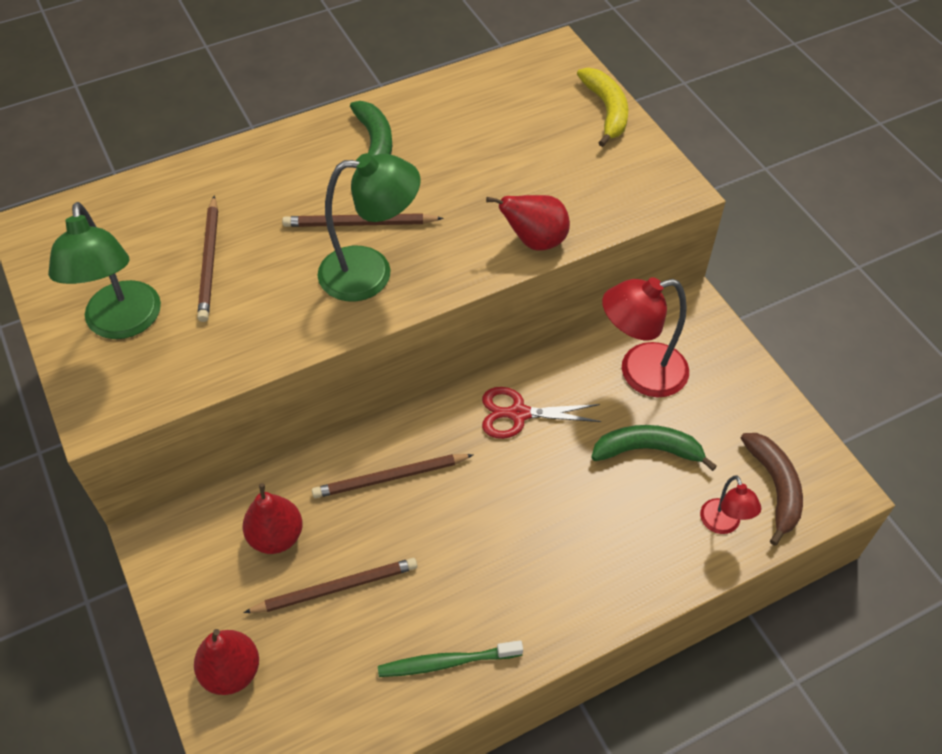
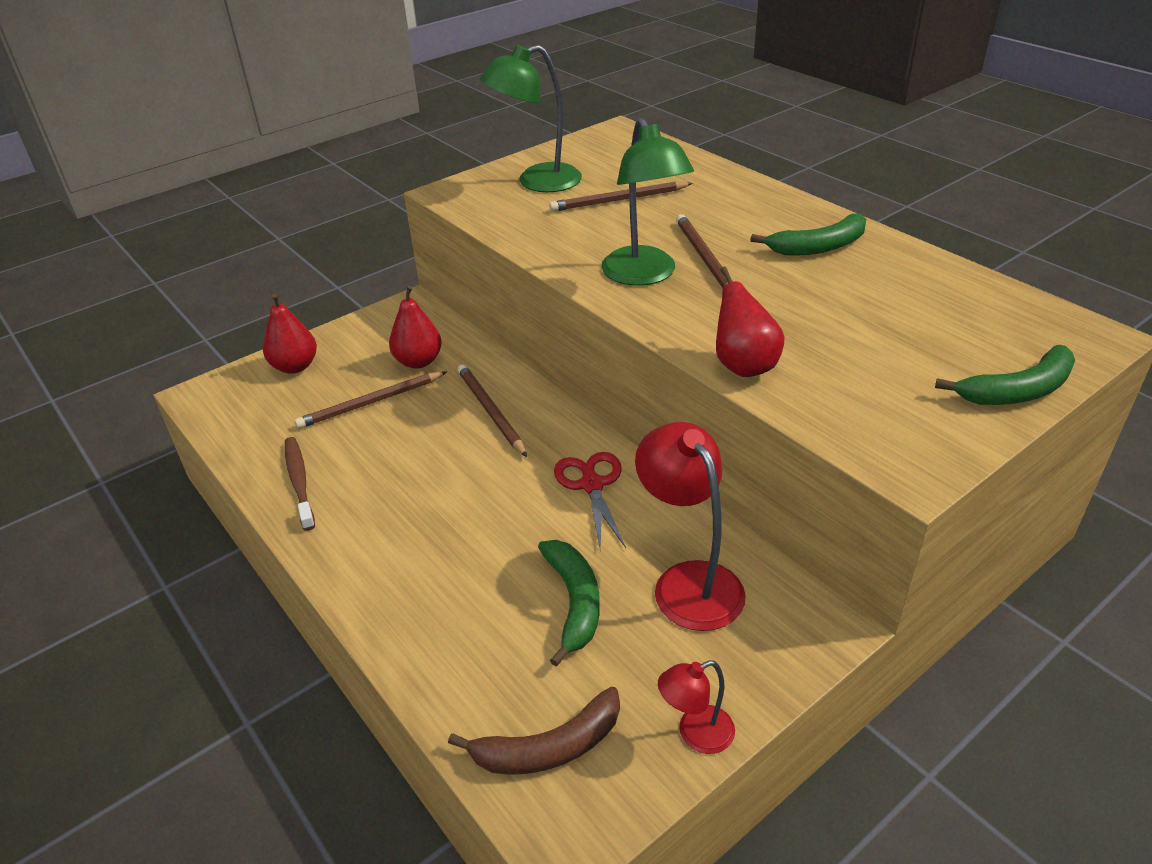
camera: 80 degrees right, 15 degrees down
(335, 588) = (371, 402): brown pencil -> brown pencil turned 90 degrees clockwise
(447, 662) = (299, 482): green toothbrush -> brown toothbrush
(606, 111) = (1017, 391): yellow banana -> green banana
(723, 524) = (481, 690): red lamp -> red lamp (695, 734)

